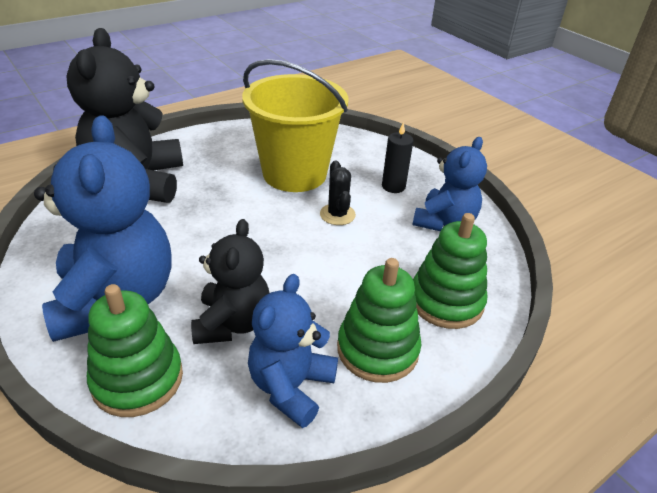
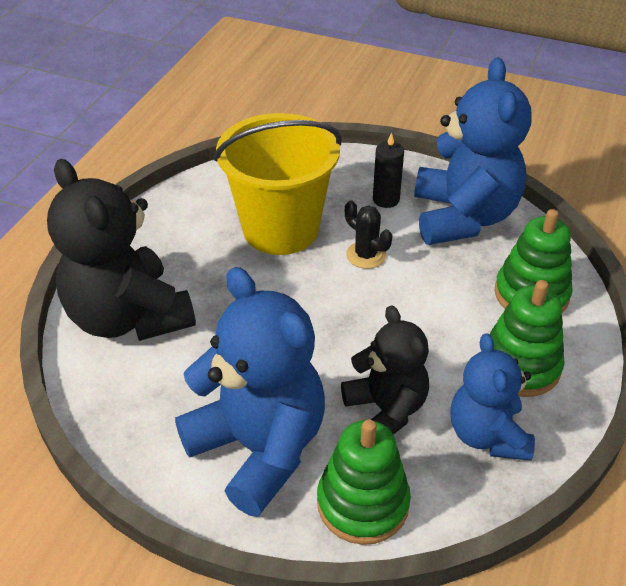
camera: 30 degrees left, 5 degrees up
(444, 222) = (463, 217): blue teddy bear -> blue teddy bear, size x1.63

